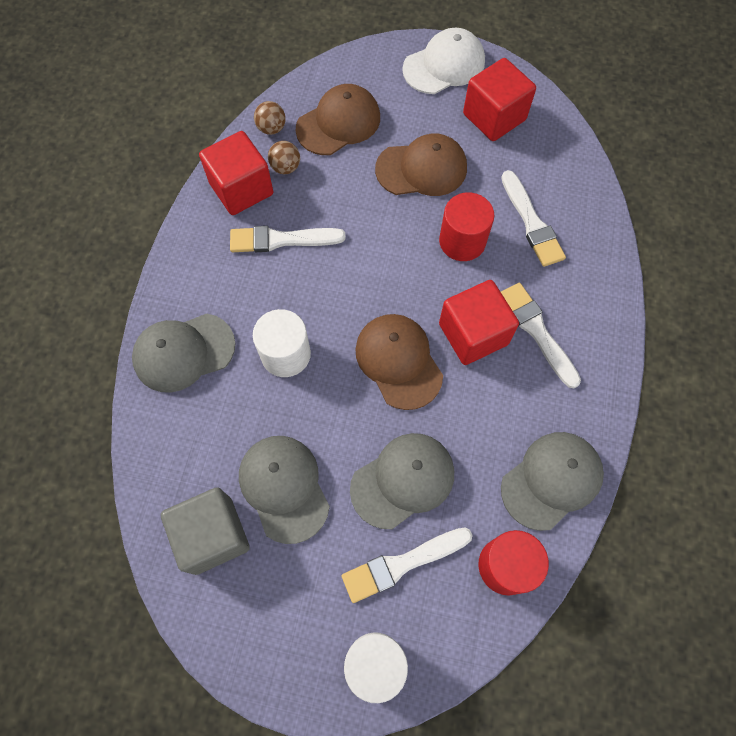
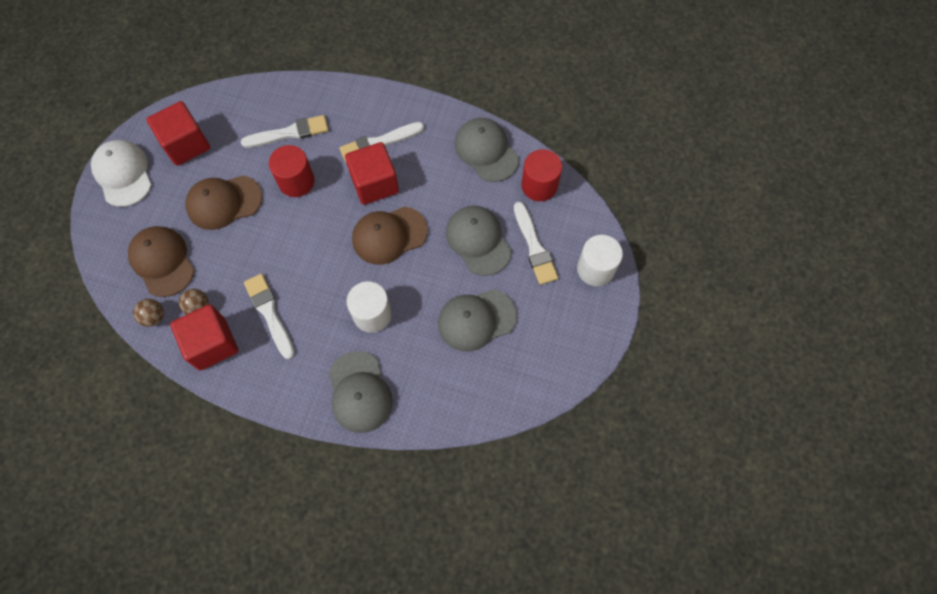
camera: 85 degrees left, 0 degrees up
(213, 535) = (506, 370): grey cube -> none
(281, 240) = (269, 313): white brush -> white brush turned 150 degrees clockwise
(422, 169) = (224, 202): brown cap -> brown cap turned 105 degrees counterclockwise

